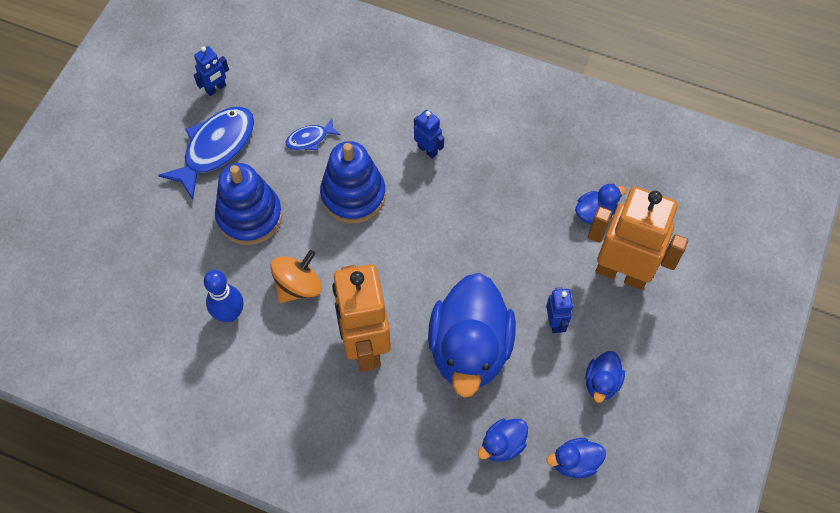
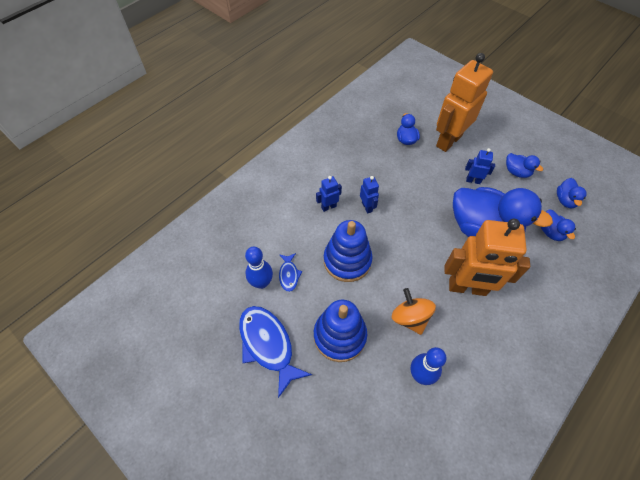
camera: 70 degrees left, 5 degrees down
(216, 88) = (211, 329): blue robot -> blue robot (367, 207)
(289, 114) = (261, 282): none -> blue bowling pin

